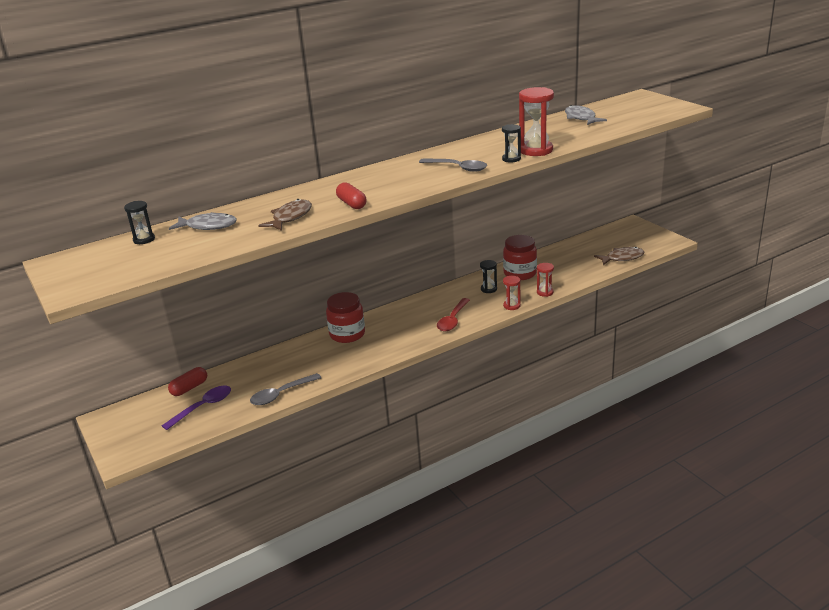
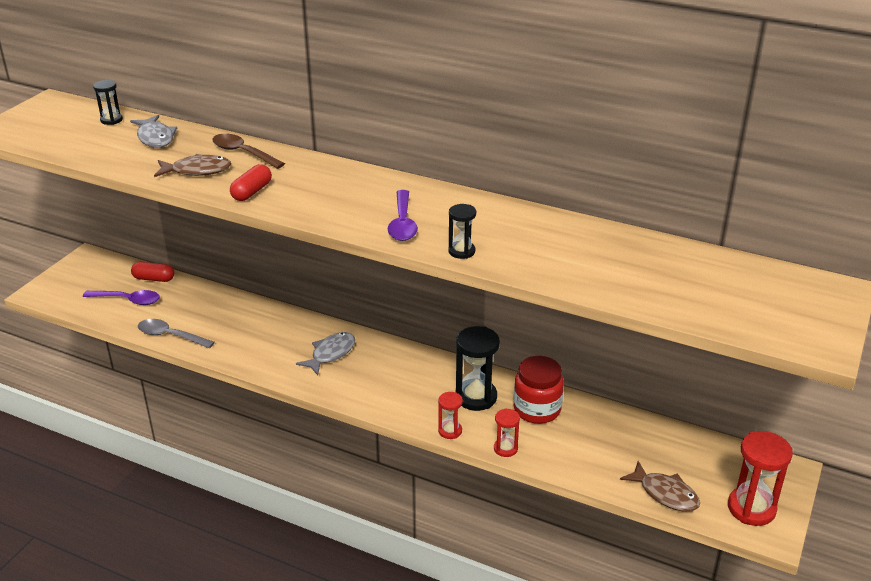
camera: 55 degrees right, 5 degrees up
(287, 199) = (243, 153): none -> brown spoon
(347, 334) = (302, 331): red jar -> none
(453, 320) = (383, 395): red spoon -> none
(458, 168) = (402, 223): grey spoon -> purple spoon
(488, 289) = (476, 397): black hourglass -> black hourglass, size x1.83
(536, 150) = (508, 261): red hourglass -> red hourglass (751, 508)
(581, 118) = (671, 263): grey fish -> grey fish (331, 354)

